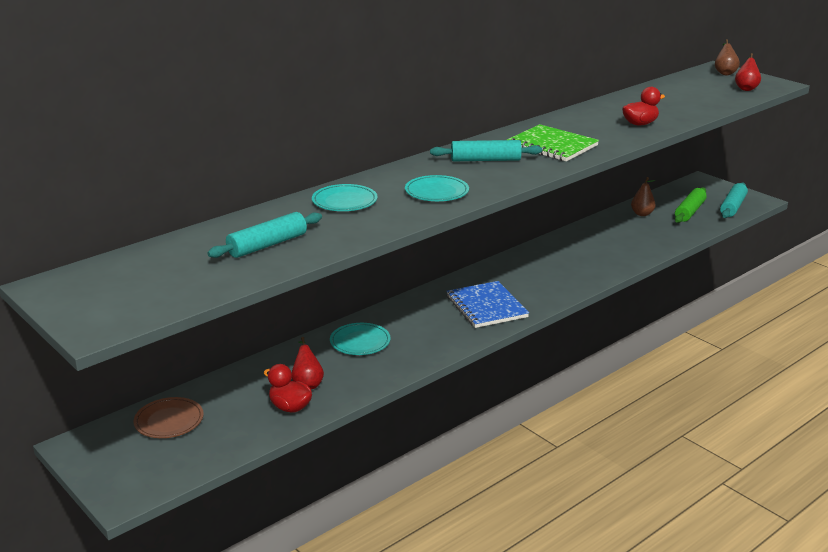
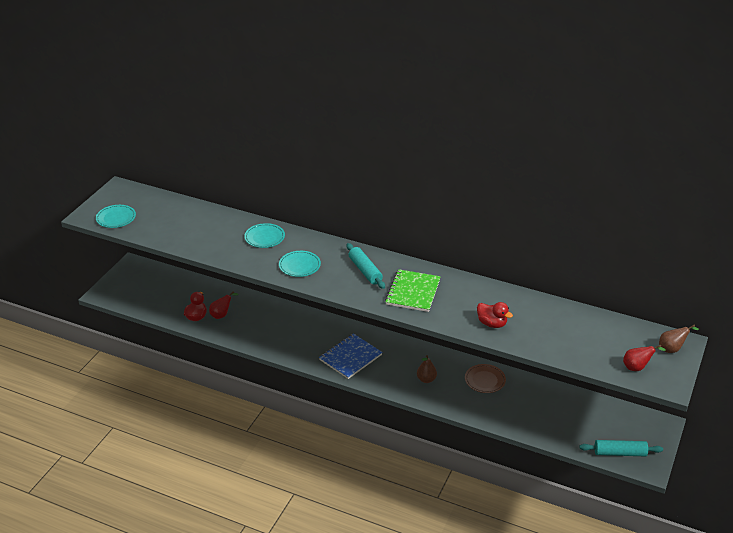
camera: 65 degrees right, 10 degrees up
(169, 421) = (165, 282): brown plate -> brown plate (485, 380)
(267, 245) = (194, 231): turquoise rolling pin -> none
(360, 342) = (276, 319): turquoise plate -> turquoise plate (116, 218)
(642, 214) = (558, 401): brown pear -> brown pear (426, 379)
(689, 211) = (586, 428): green rolling pin -> none

